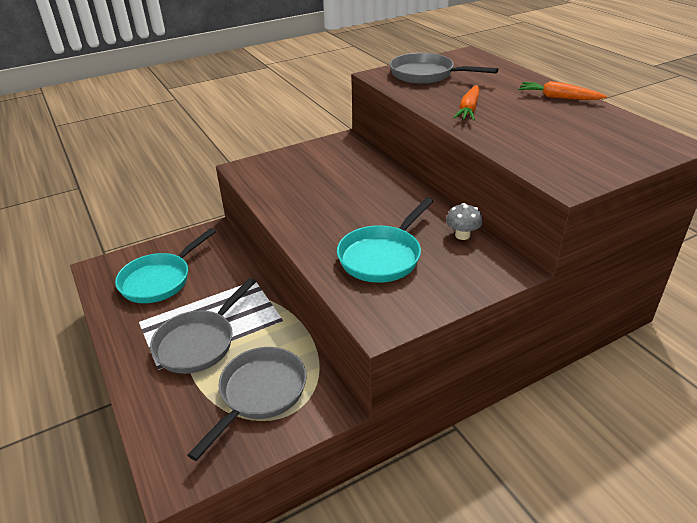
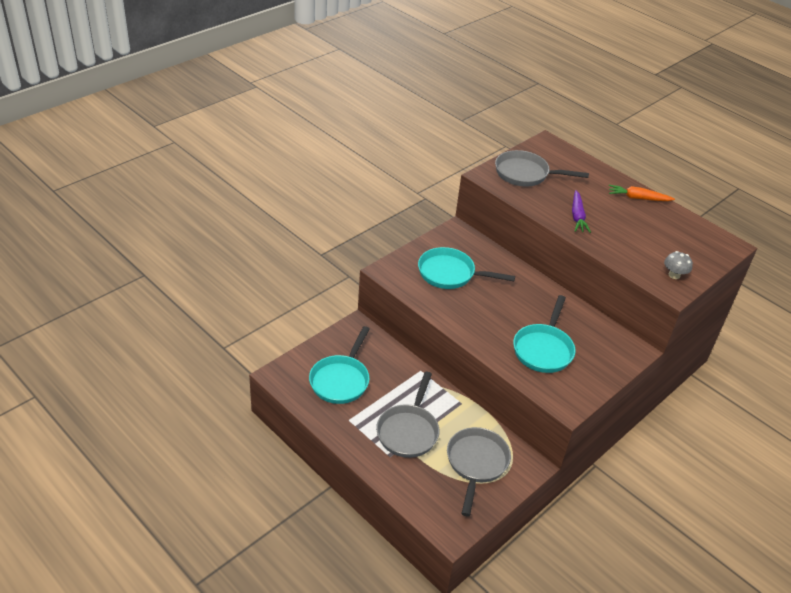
camera: 20 degrees left, 5 degrees up
(312, 175) = (450, 274): none -> turquoise pan
(462, 235) = (591, 324): grey mushroom -> grey mushroom (674, 275)
(468, 109) = (577, 216): orange carrot -> purple carrot

